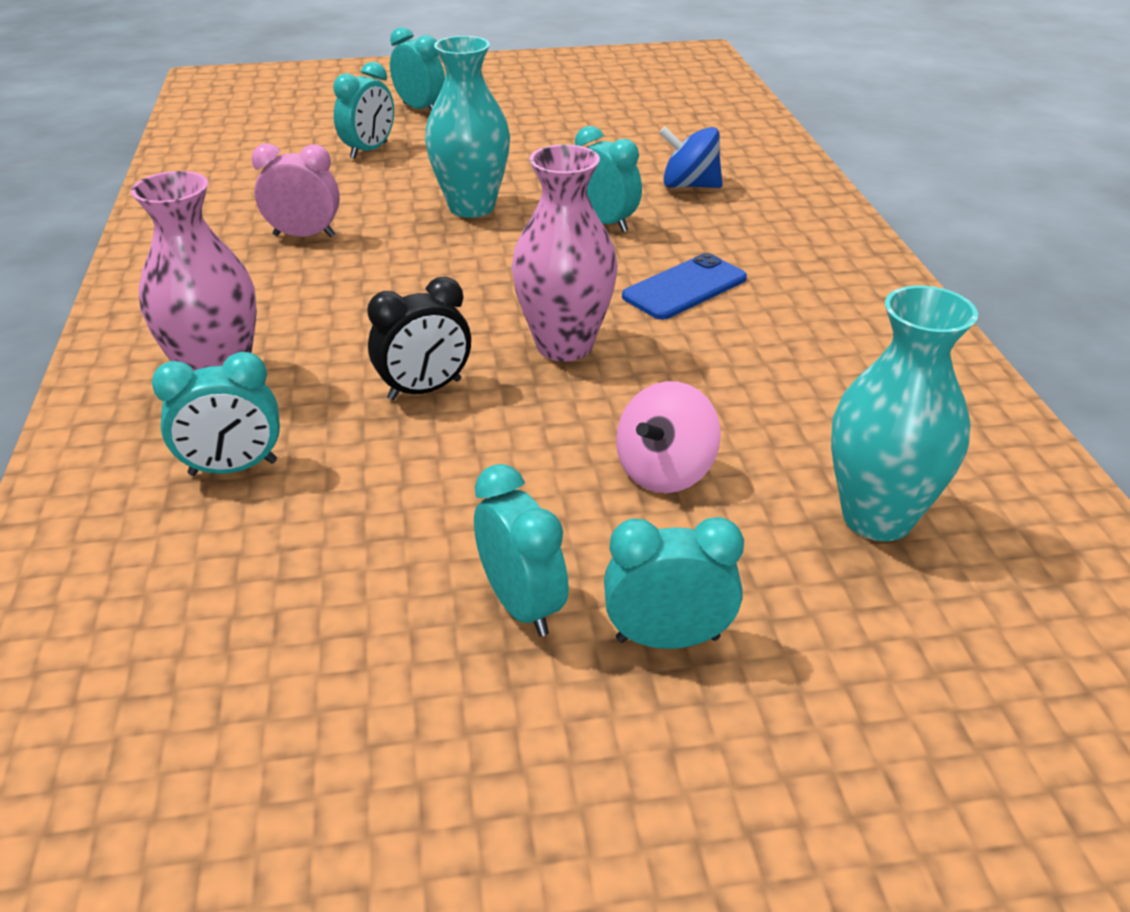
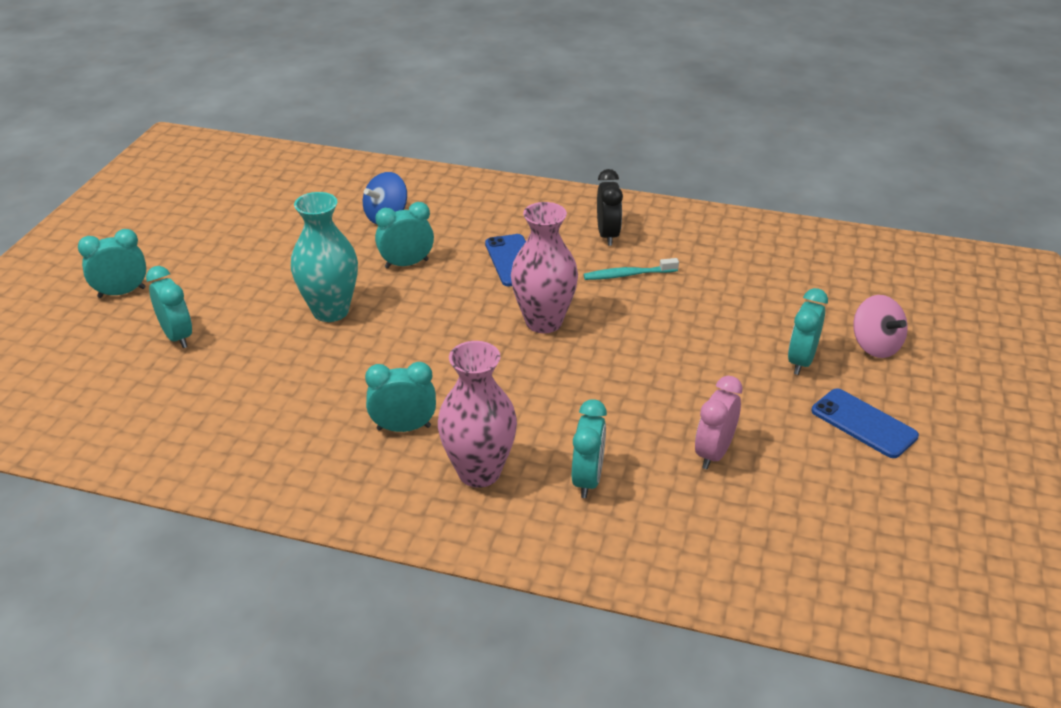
camera: 65 degrees left, 0 degrees up
(304, 235) = (301, 398): pink clock -> pink clock (713, 453)
(425, 390) = (554, 386): black clock -> black clock (608, 235)
(522, 605) = (759, 398): turquoise clock -> turquoise clock (403, 428)
(527, 775) = (863, 423): none -> blue phone
(665, 471) = (683, 324): pink spinning top -> pink spinning top (875, 346)
(747, 387) = (628, 275): none -> turquoise toothbrush
(877, 517) = (751, 276): turquoise vase -> none

